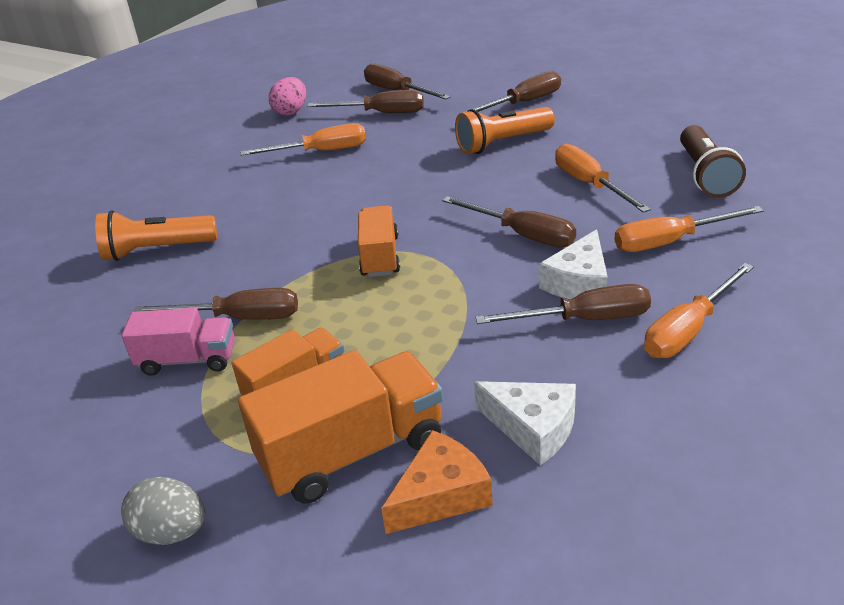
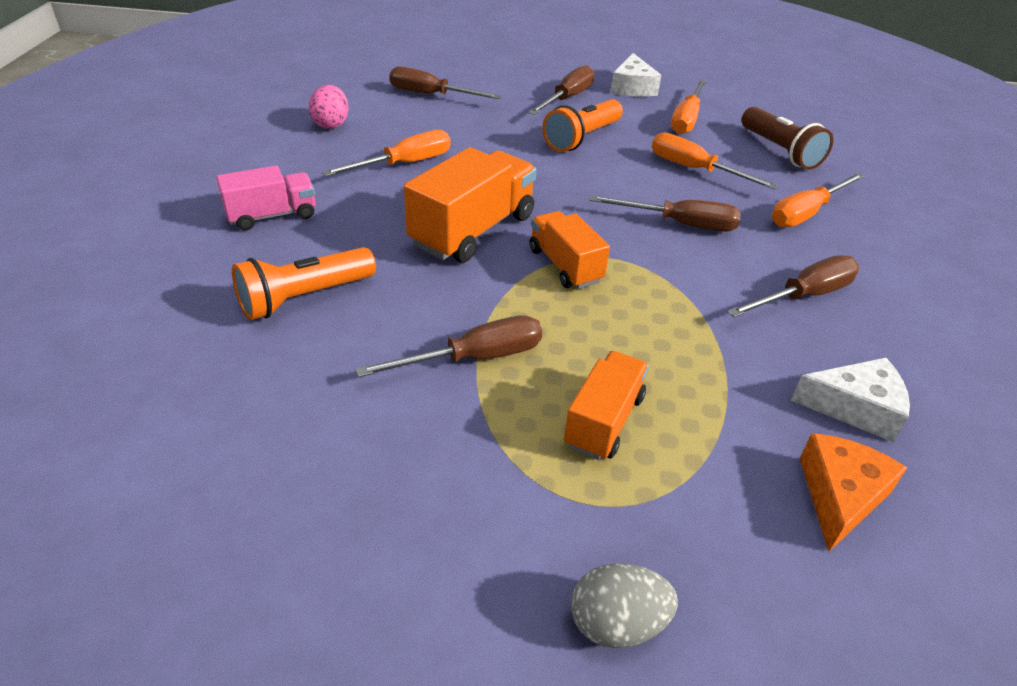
camera: 30 degrees left, 5 degrees up
(188, 360) = (456, 418): pink truck -> pink truck (272, 215)
(352, 452) = (721, 475): orange truck -> orange truck (473, 230)
(381, 113) = (434, 118): brown screwdriver -> none
(579, 282) = (768, 262): white cheese -> white cheese (632, 87)
(688, 330) = (891, 289): orange screwdriver -> orange screwdriver (686, 119)

